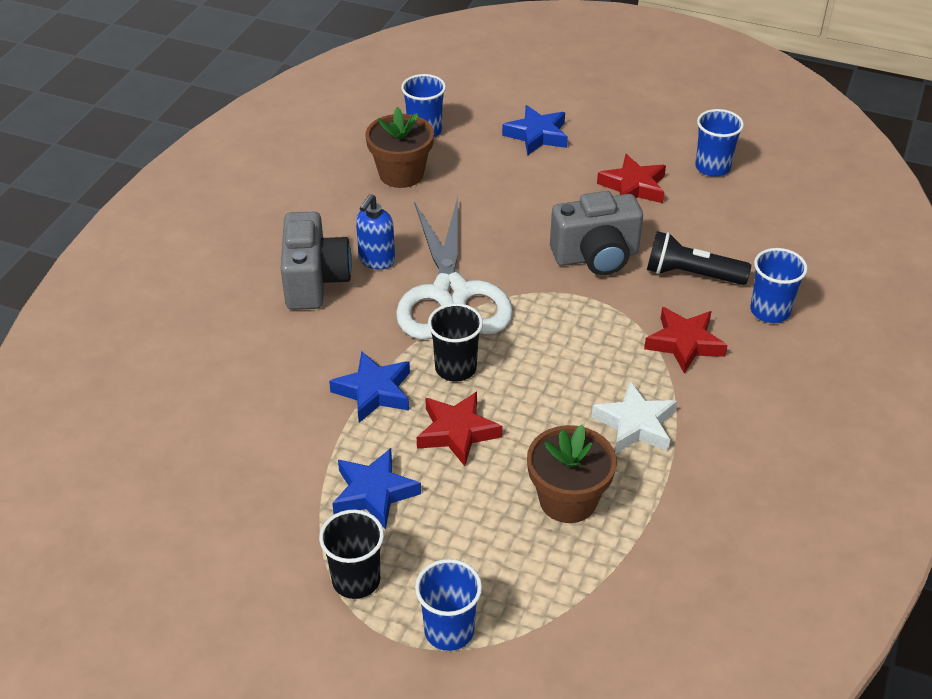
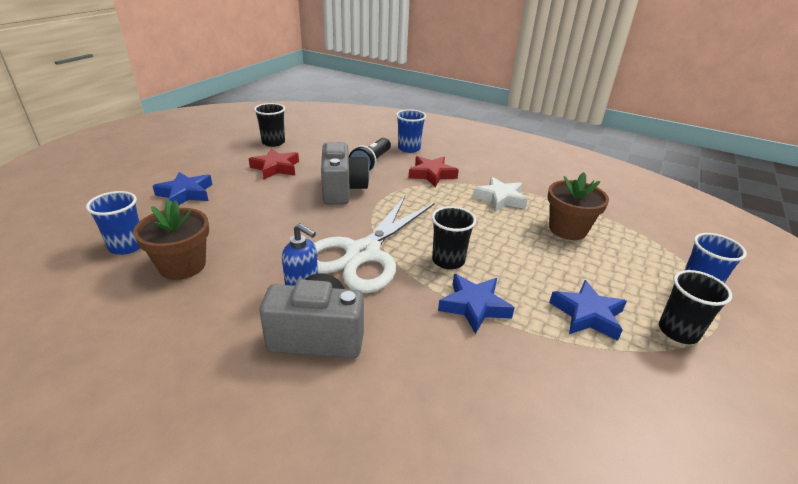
camera: 85 degrees left, 10 degrees down
(451, 294) = (363, 254): white scissors -> white scissors turned 120 degrees clockwise
(457, 432) = (515, 267): red star -> none
(712, 167) = (273, 142): blue cup -> black cup

